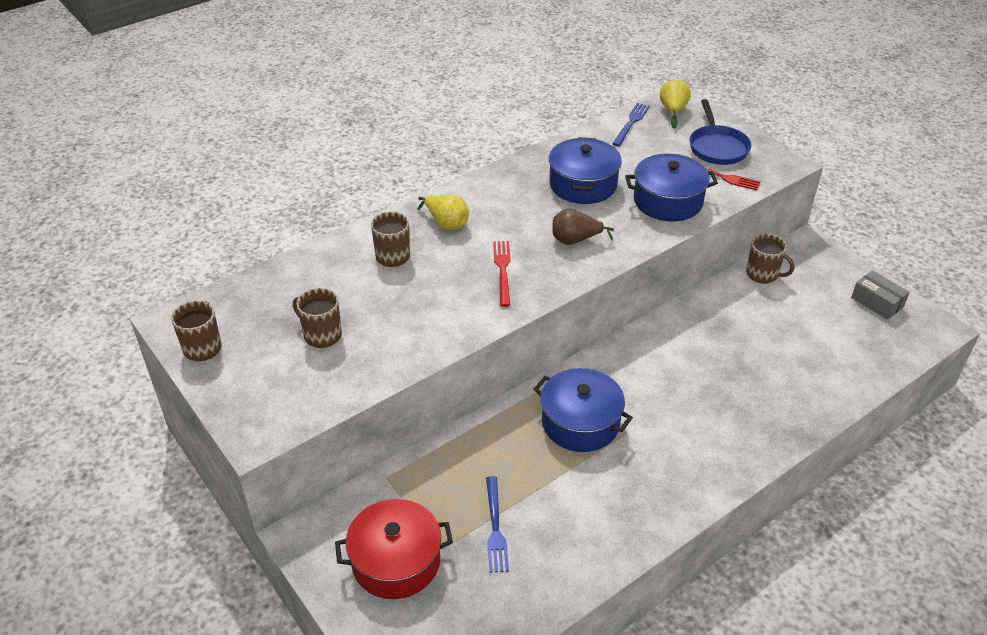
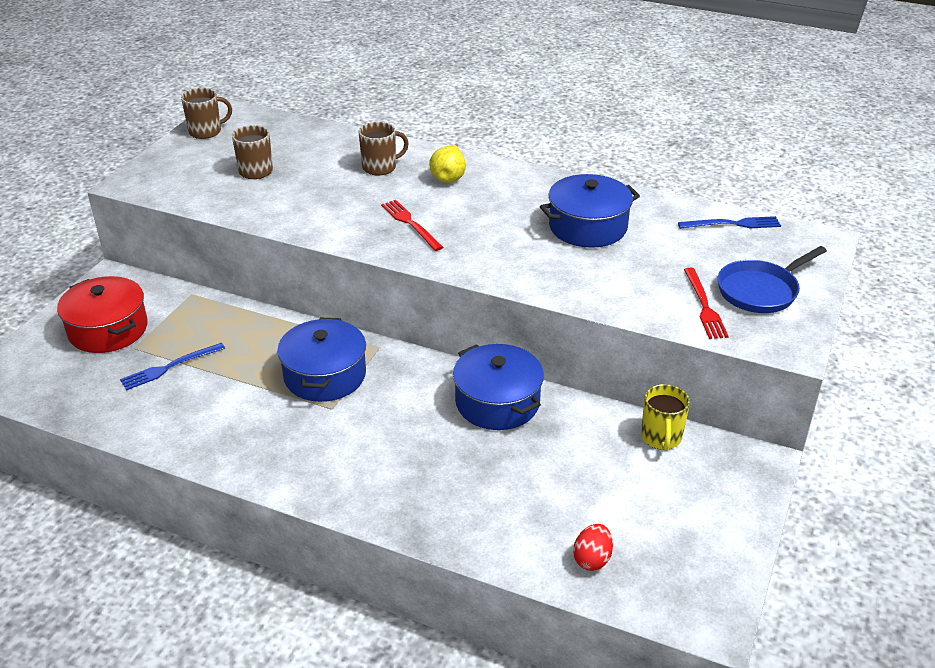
camera: 60 degrees right, 5 degrees down
(502, 270) = (410, 224): red fork -> red fork turned 90 degrees counterclockwise
(575, 240) = (493, 248): brown pear -> none
(668, 201) = (618, 284): blue pot -> blue pot (497, 402)
(673, 111) = (793, 243): yellow pear -> none
(763, 274) = (661, 437): brown mug -> yellow mug
(863, 356) = (592, 559): none -> red egg
(877, 302) = (707, 550): grey box -> none

